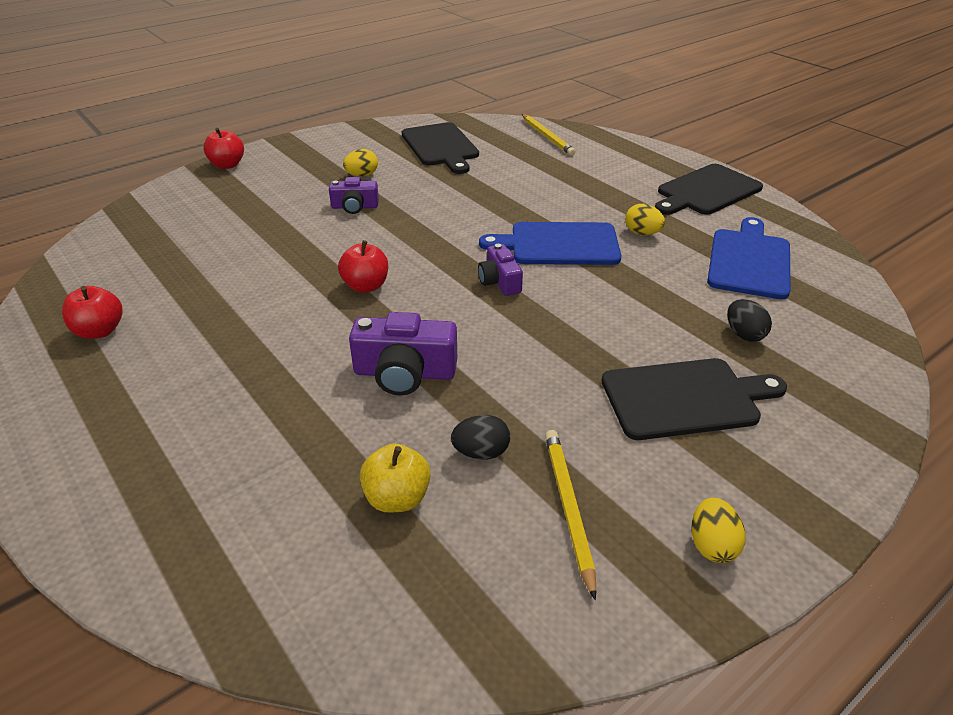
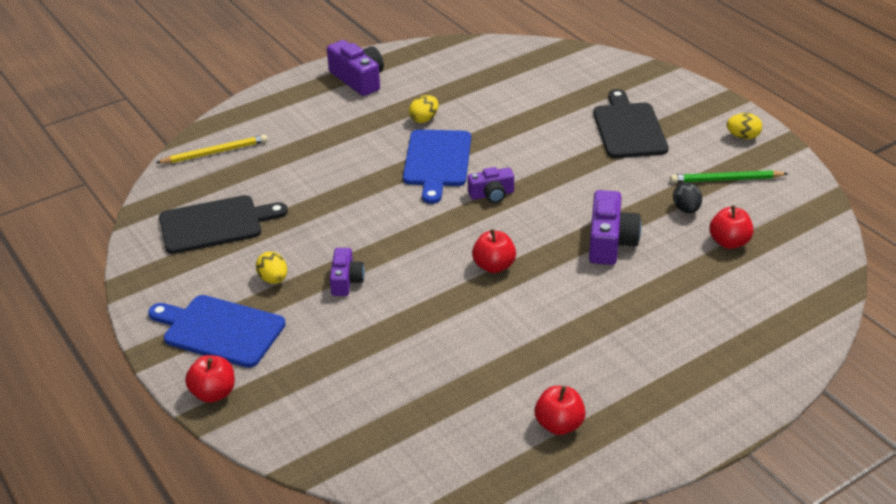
camera: 85 degrees left, 0 degrees up
(397, 498) = (729, 242): yellow apple -> red apple
(568, 508) = (726, 180): yellow pencil -> green pencil
(706, 191) = (358, 79): black cutting board -> purple camera
(744, 334) = (562, 97): black egg -> none
(749, 261) = (471, 79): blue cutting board -> blue cutting board (220, 330)

